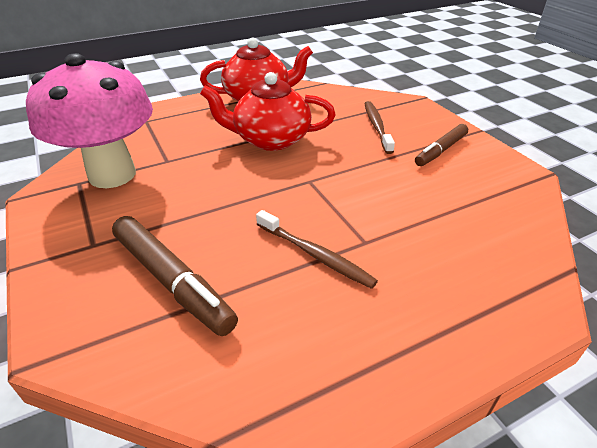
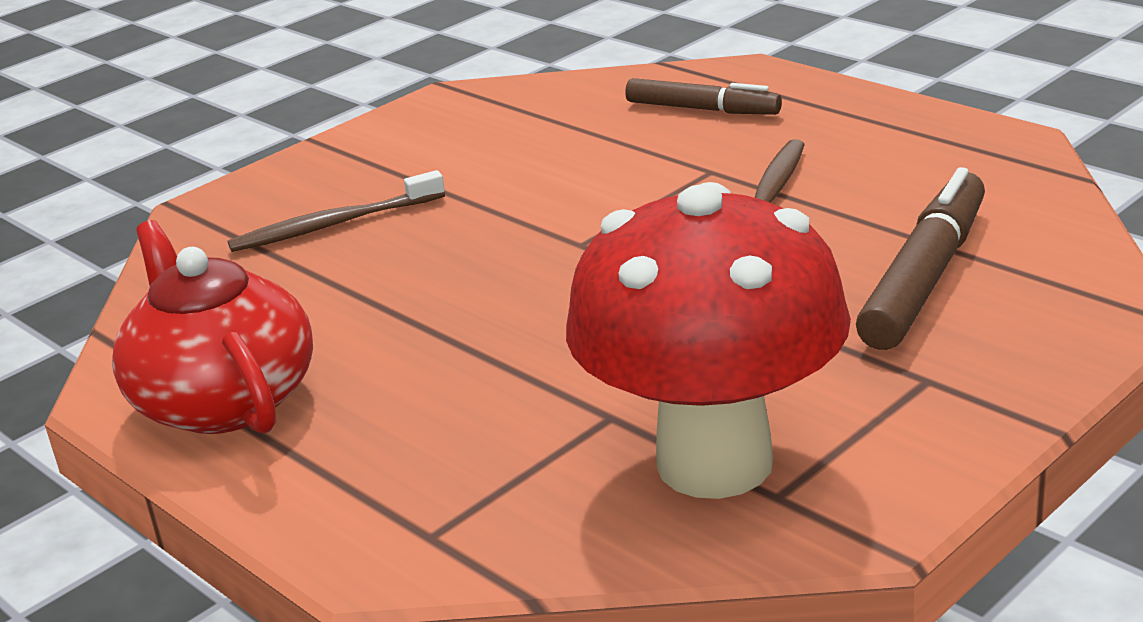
camera: 105 degrees left, 10 degrees down
(112, 175) = (714, 463): pink mushroom -> red mushroom
(270, 139) = (447, 320): red teapot -> none
(440, 150) = (406, 158): brown marker -> brown marker (702, 109)

